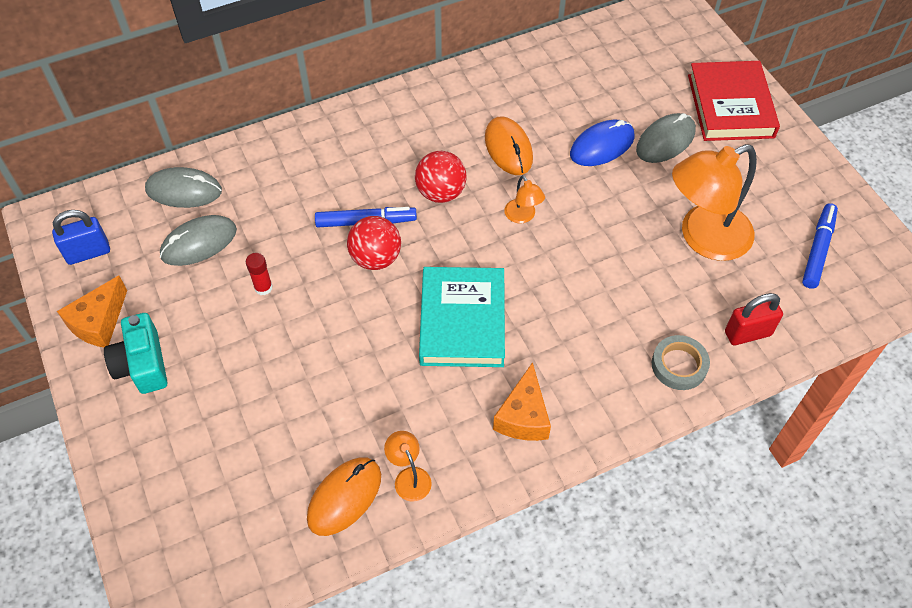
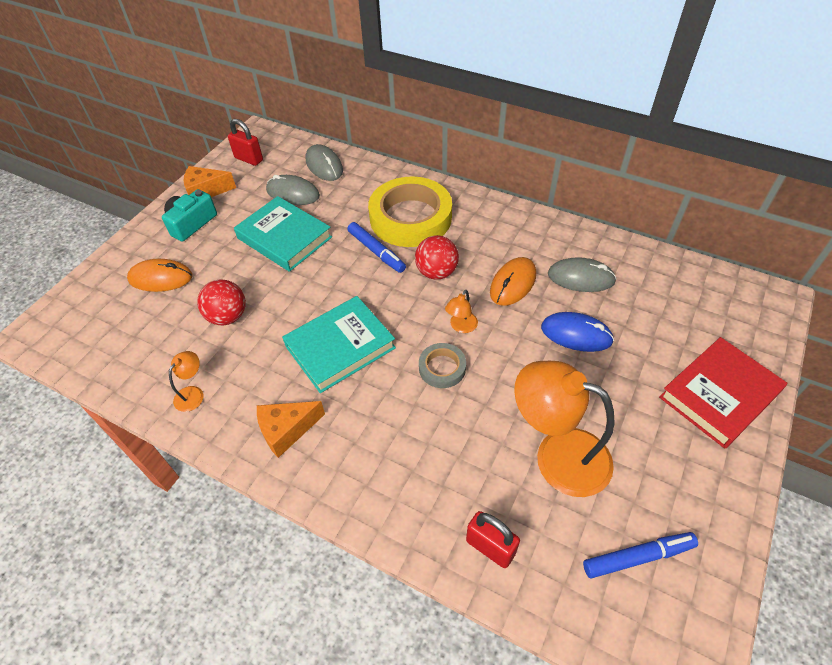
camera: 55 degrees right, 5 degrees down
(88, 253) = (249, 159): blue padlock -> red padlock
(263, 287) = (284, 238): red glue stick -> turquoise book
(344, 497) = (156, 369): orange mouse -> orange mouse (160, 278)
(347, 167) = (410, 218): none -> yellow tape
(376, 258) = (352, 273): red ball -> red ball (228, 316)
(665, 141) = (628, 371): grey mouse -> grey mouse (581, 278)
(679, 365) = (413, 510): grey tape -> grey tape (442, 368)

